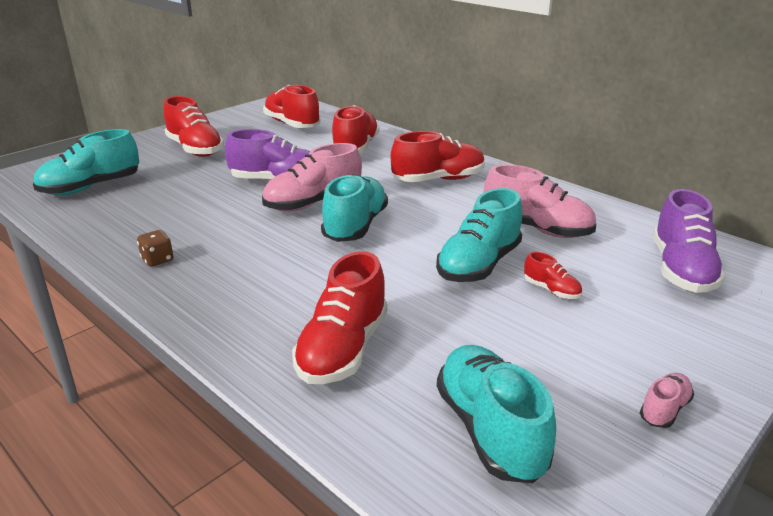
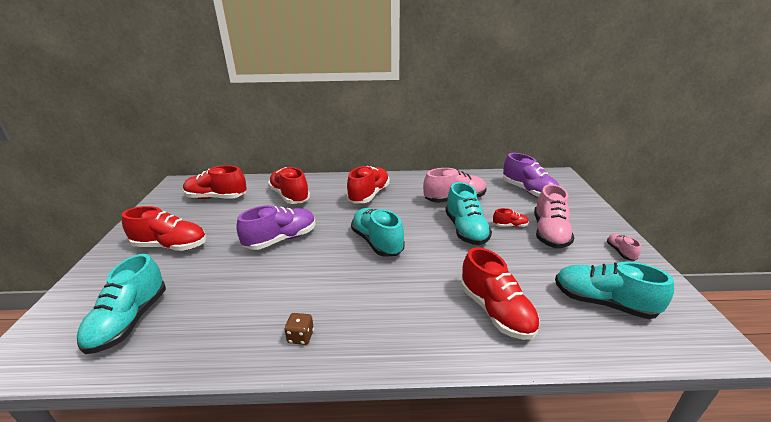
camera: 45 degrees left, 0 degrees up
(313, 203) = (329, 242): pink shoe -> pink shoe (549, 233)

